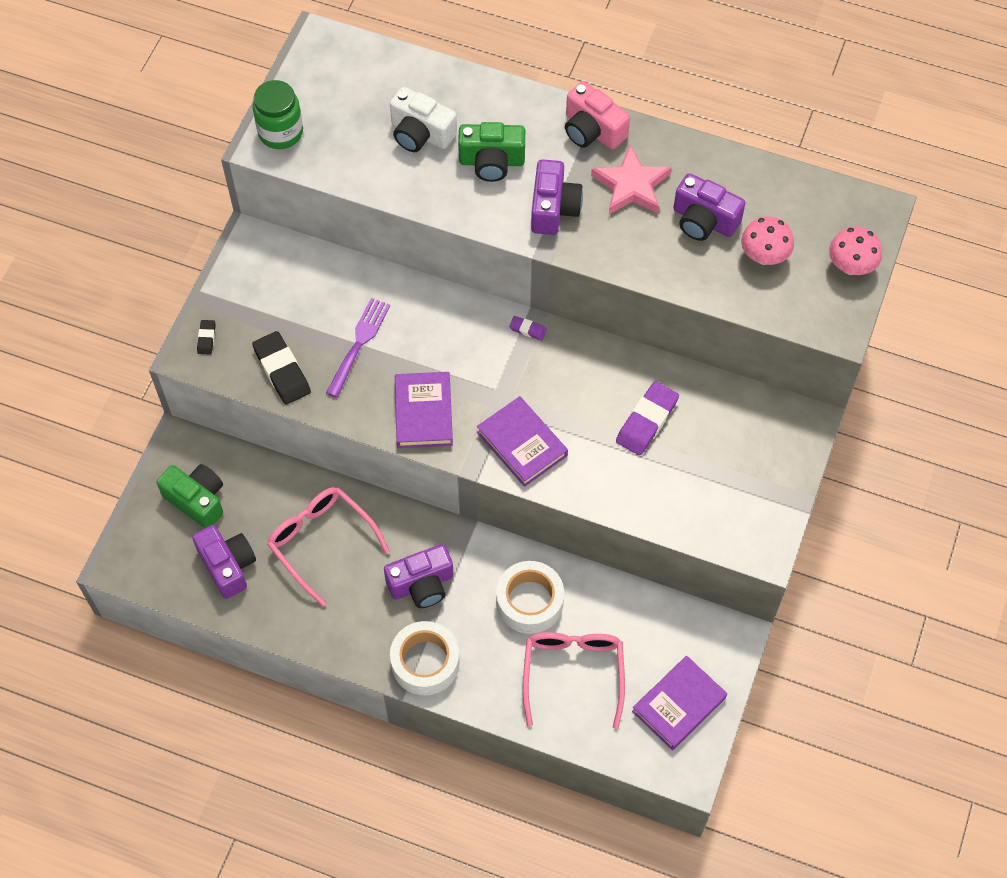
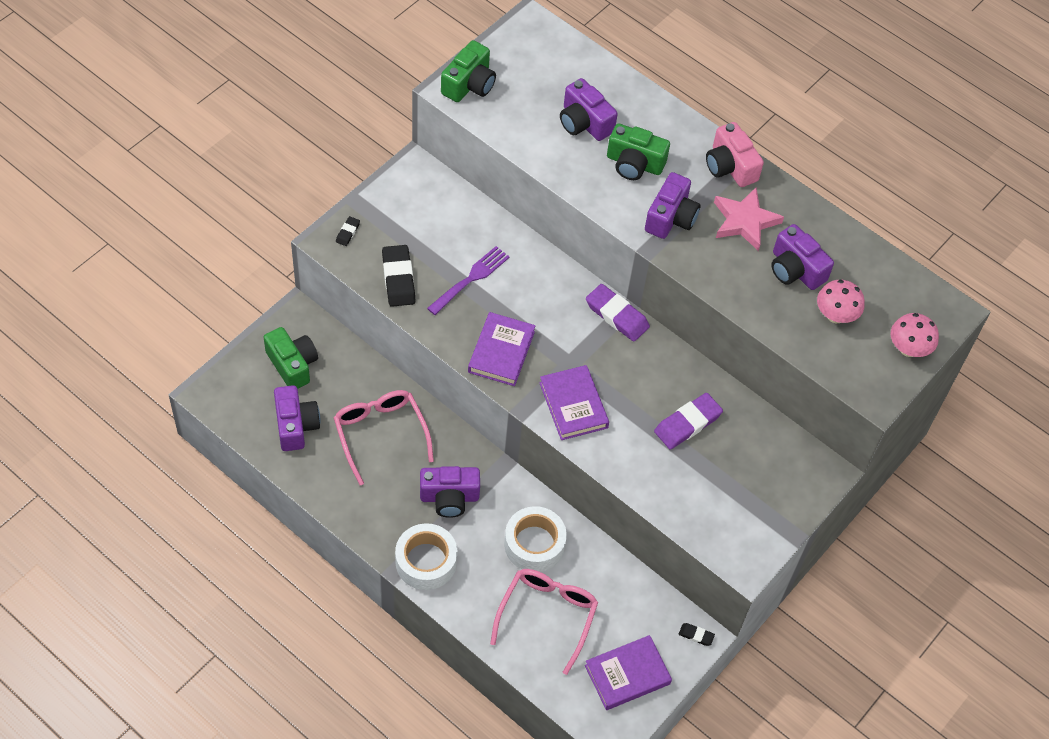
camera: 15 degrees right, 5 degrees down
(280, 132) = (469, 84): green jar -> green camera
(420, 133) = (584, 122): white camera -> purple camera
(528, 329) = (616, 315): purple eraser -> purple eraser, size x2.04
(731, 636) = (696, 635): none -> black eraser

